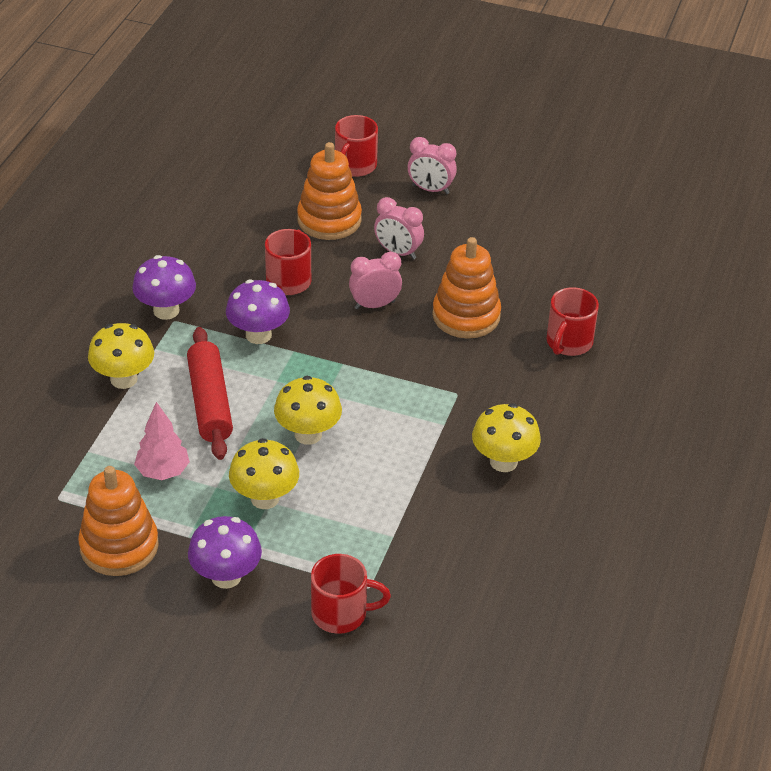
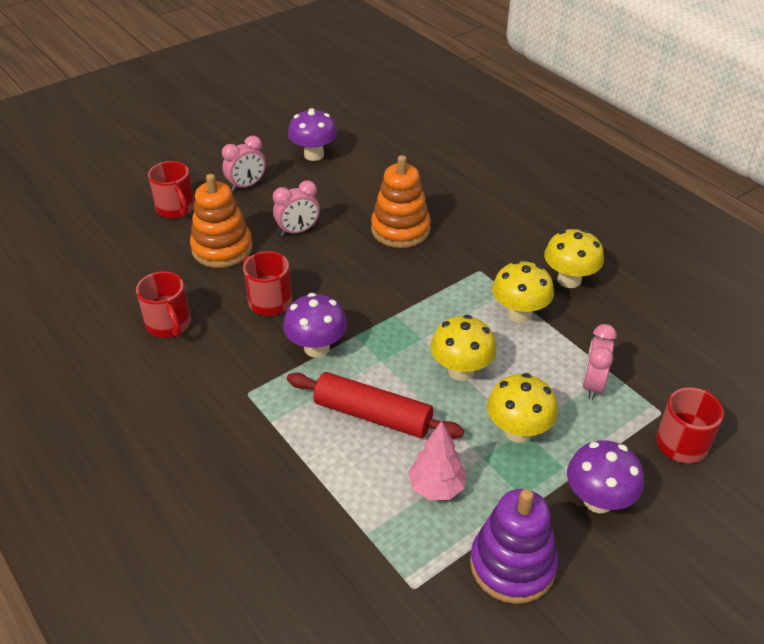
camera: 55 degrees left, 0 degrees up
(119, 546) = (512, 565): orange stacking toy -> purple stacking toy
(124, 379) = (291, 462): yellow mushroom -> yellow mushroom (519, 313)
(166, 310) = (229, 393): purple mushroom -> purple mushroom (314, 155)
(375, 305) = (344, 268): pink clock -> pink clock (592, 385)
(568, 343) = (471, 197): red mug -> red mug (169, 325)

